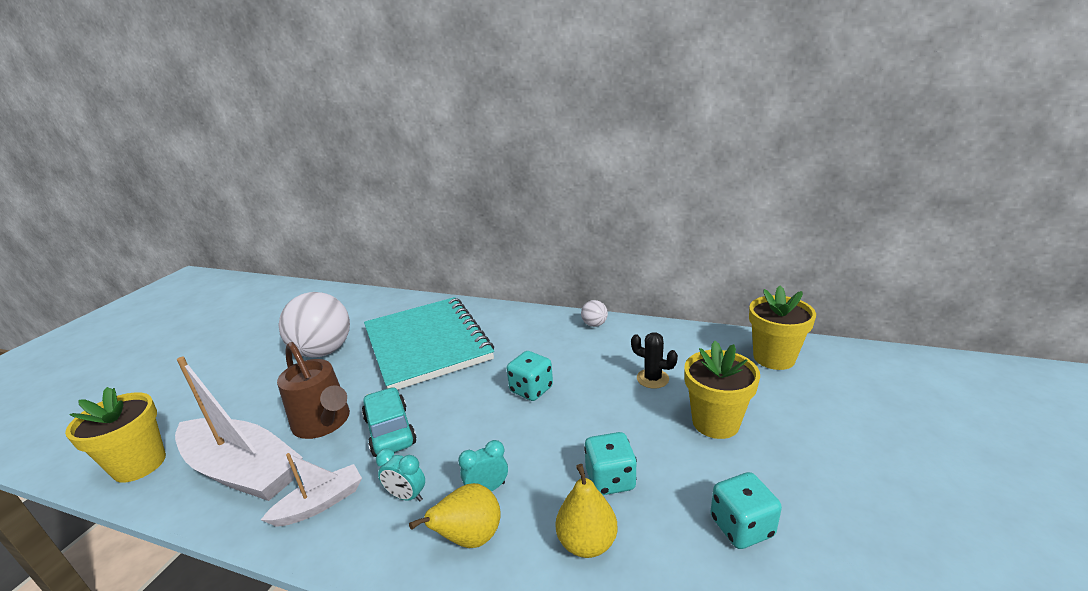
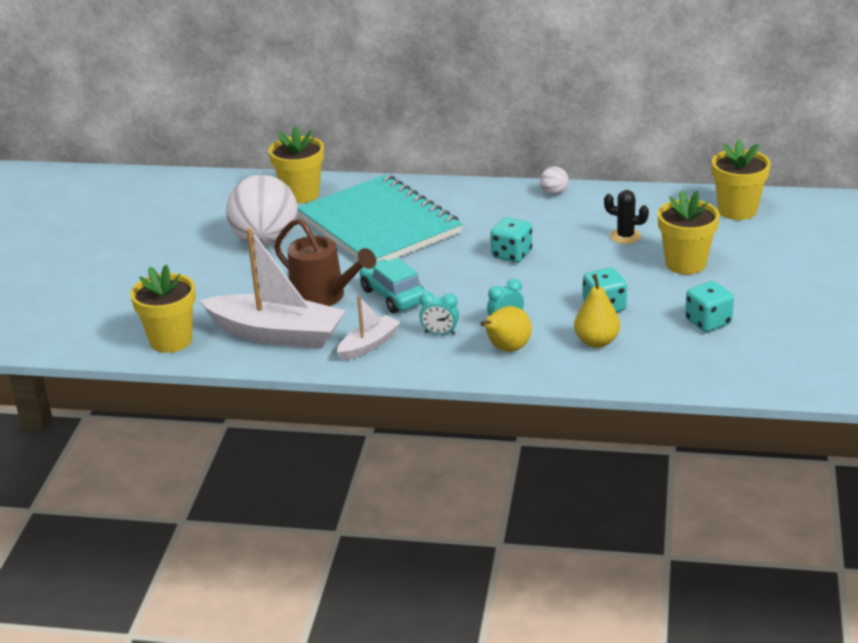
camera: 10 degrees left, 5 degrees up
(384, 309) = (301, 194): none -> yellow flower pot

